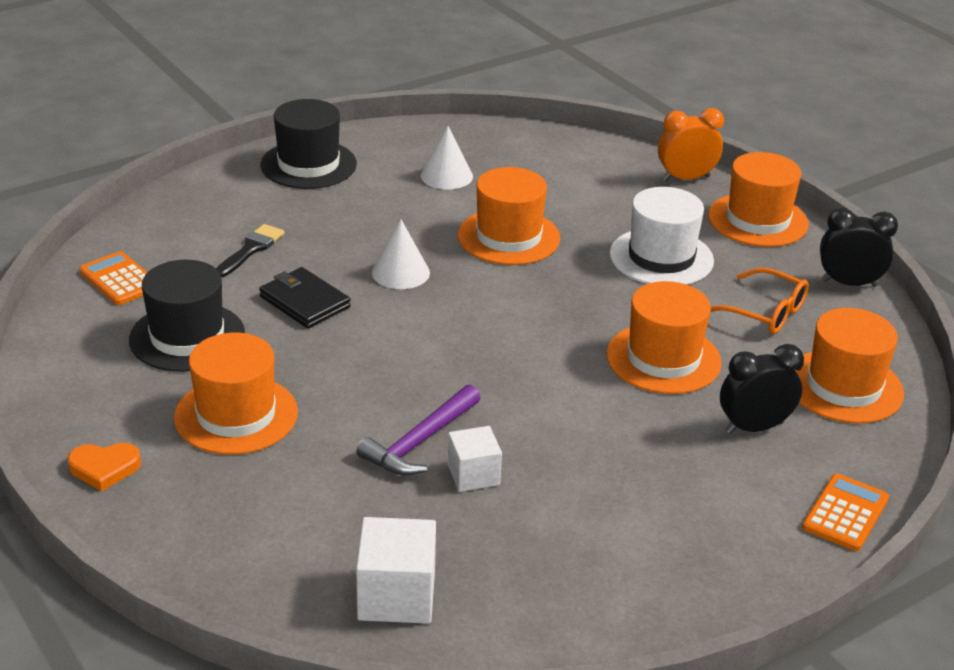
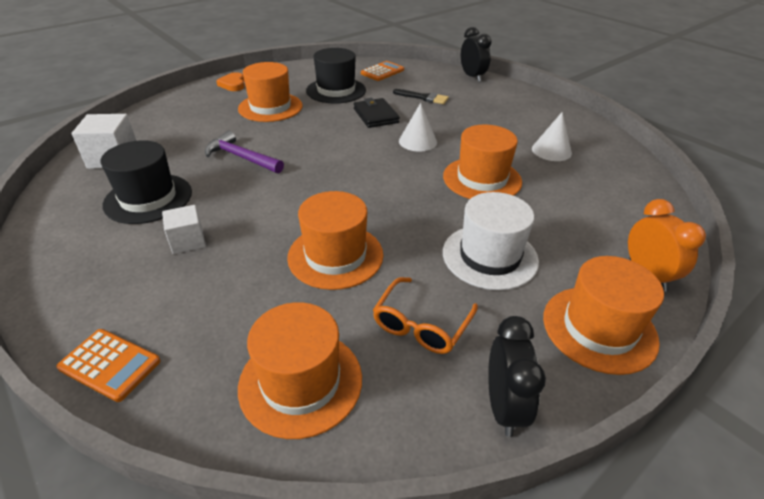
camera: 85 degrees right, 5 degrees up
(304, 302) = (376, 115): black wallet -> black wallet turned 60 degrees counterclockwise
(308, 164) = (528, 105): black hat -> black hat (148, 198)
(473, 474) = (207, 176): white cube -> white cube (188, 241)
(754, 427) = (240, 308): black clock -> black clock (472, 77)

